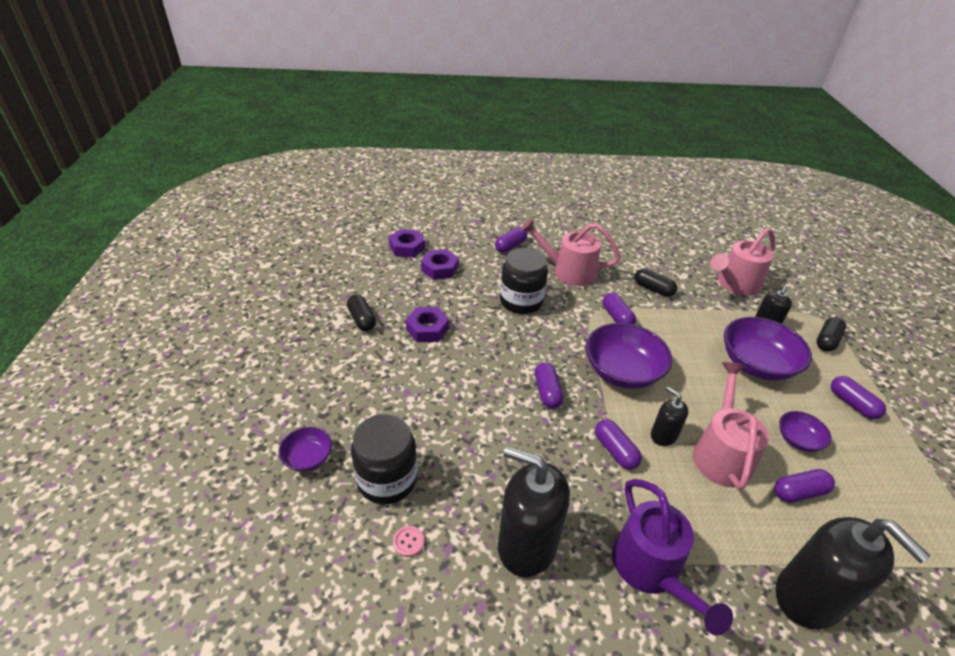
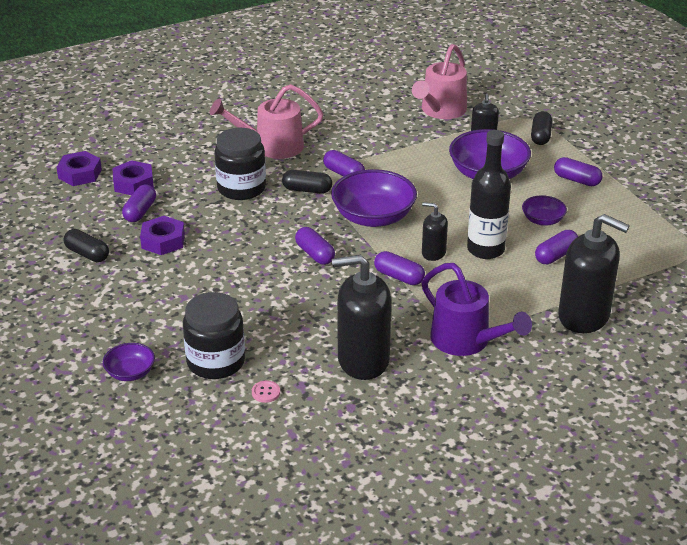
camera: 25 degrees left, 5 degrees down
(510, 246) = (194, 139): purple capsule -> purple capsule (140, 211)
(653, 289) = (365, 138): black capsule -> black capsule (307, 190)
(721, 453) = (485, 249): pink watering can -> black bottle

